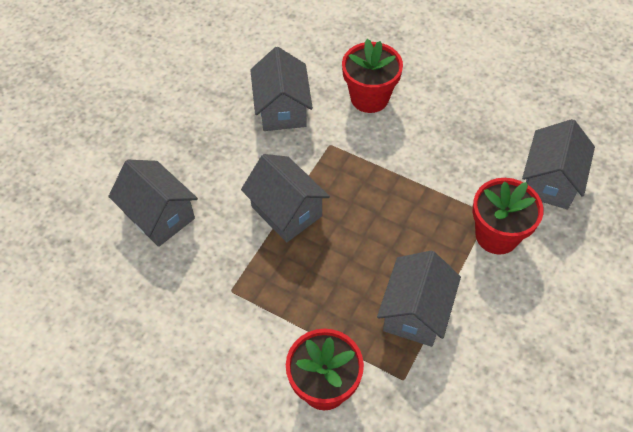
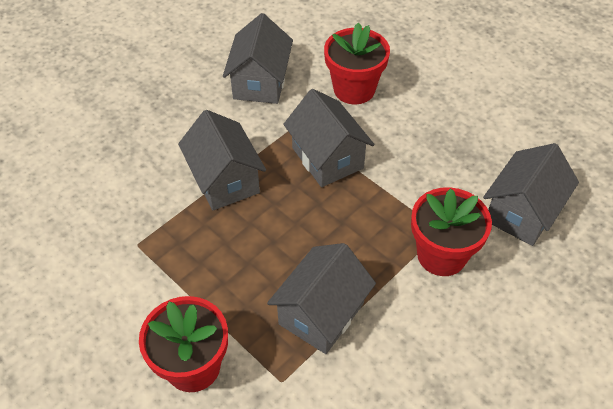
camera: 15 degrees right, 5 degrees down
(159, 215) = (97, 156): grey house -> grey house (327, 158)

